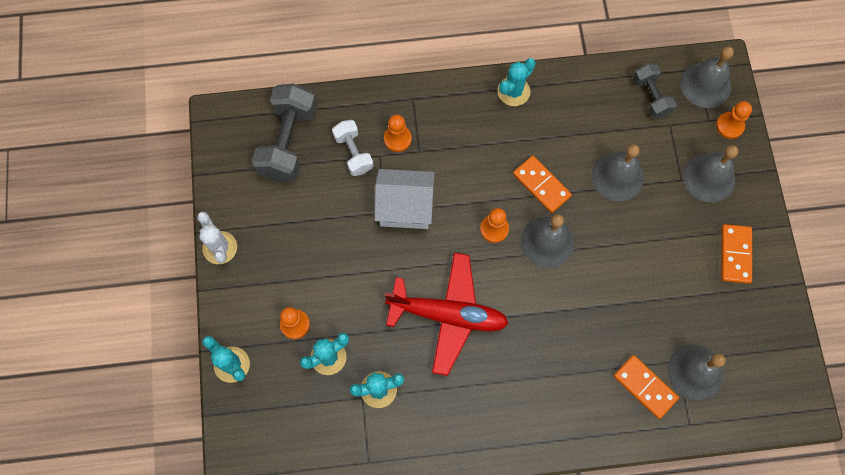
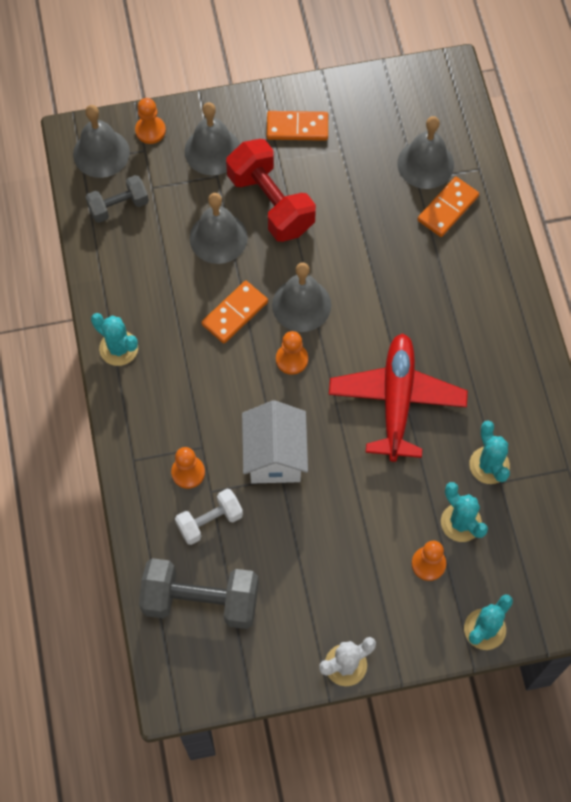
camera: 95 degrees left, 5 degrees down
(652, 224) = (271, 203): none -> red dumbbell

